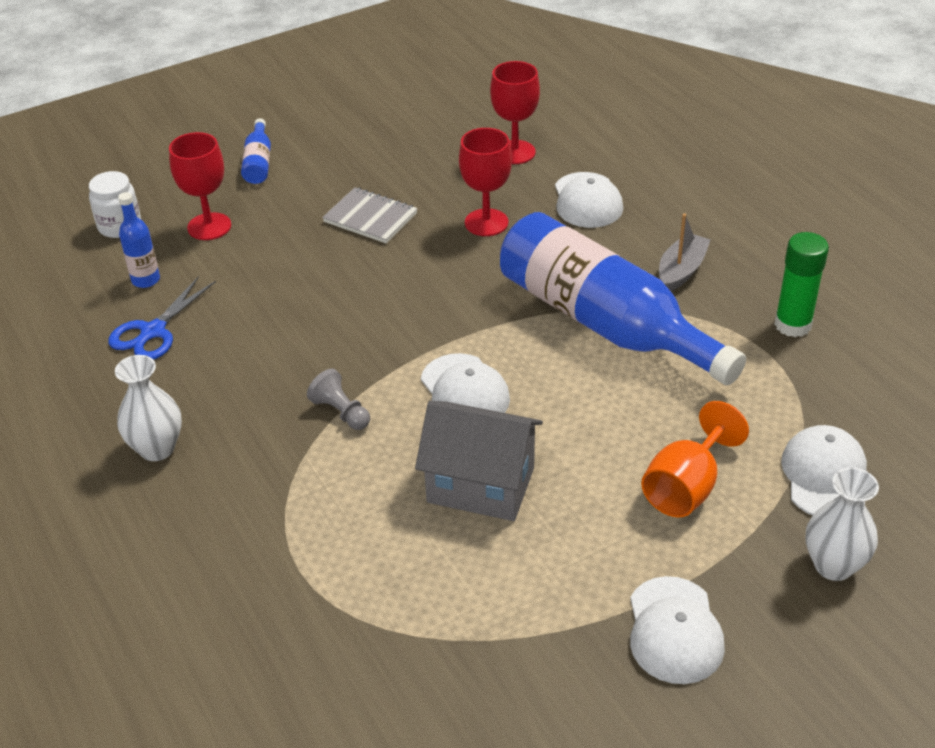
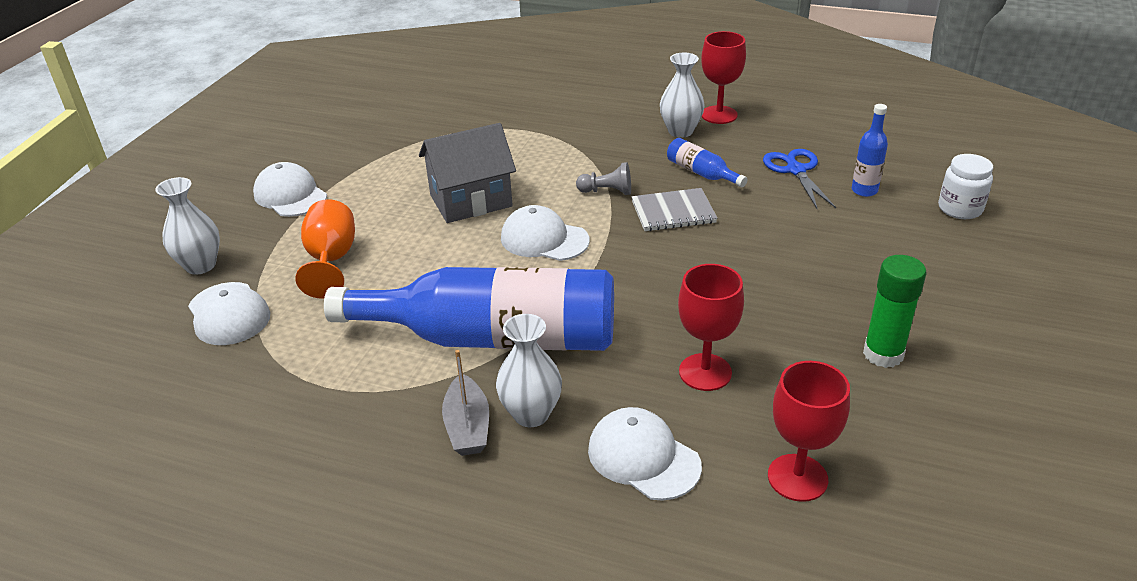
camera: 140 degrees right, 5 degrees down
(209, 226) = (904, 242): red goblet -> red goblet (719, 115)
(258, 162) = (988, 312): blue bottle -> blue bottle (701, 173)
(370, 218) = (806, 318): grey notebook -> grey notebook (673, 212)
(630, 257) = (531, 414): none -> white vase
(792, 325) = (316, 427): green glue stick -> green glue stick (883, 354)

